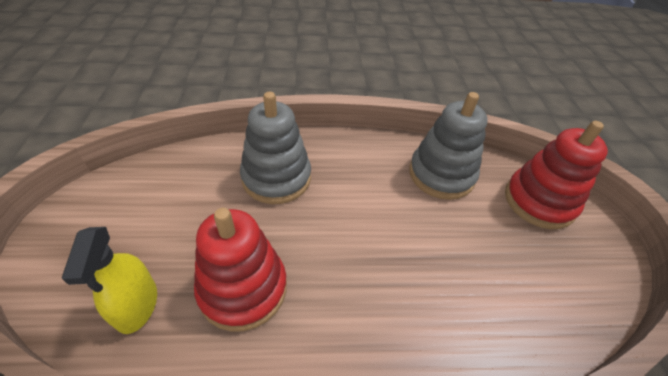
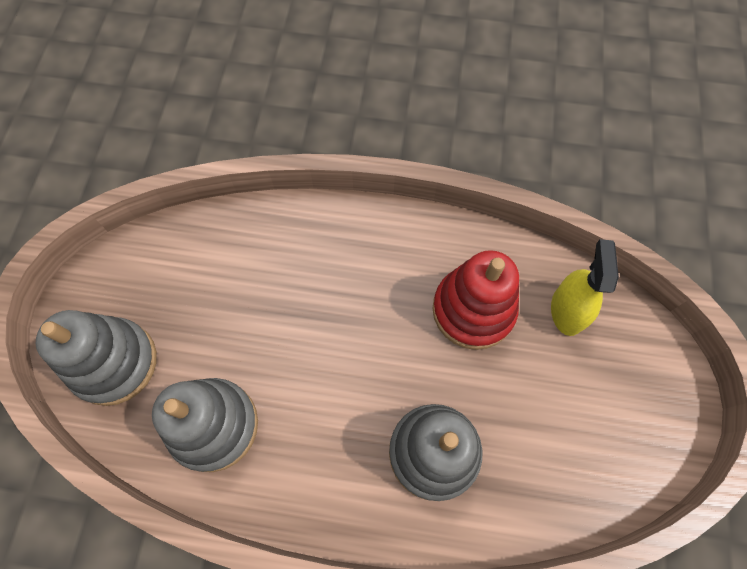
camera: 165 degrees left, 20 degrees up
(539, 201) = (114, 363): red stacking toy -> grey stacking toy

